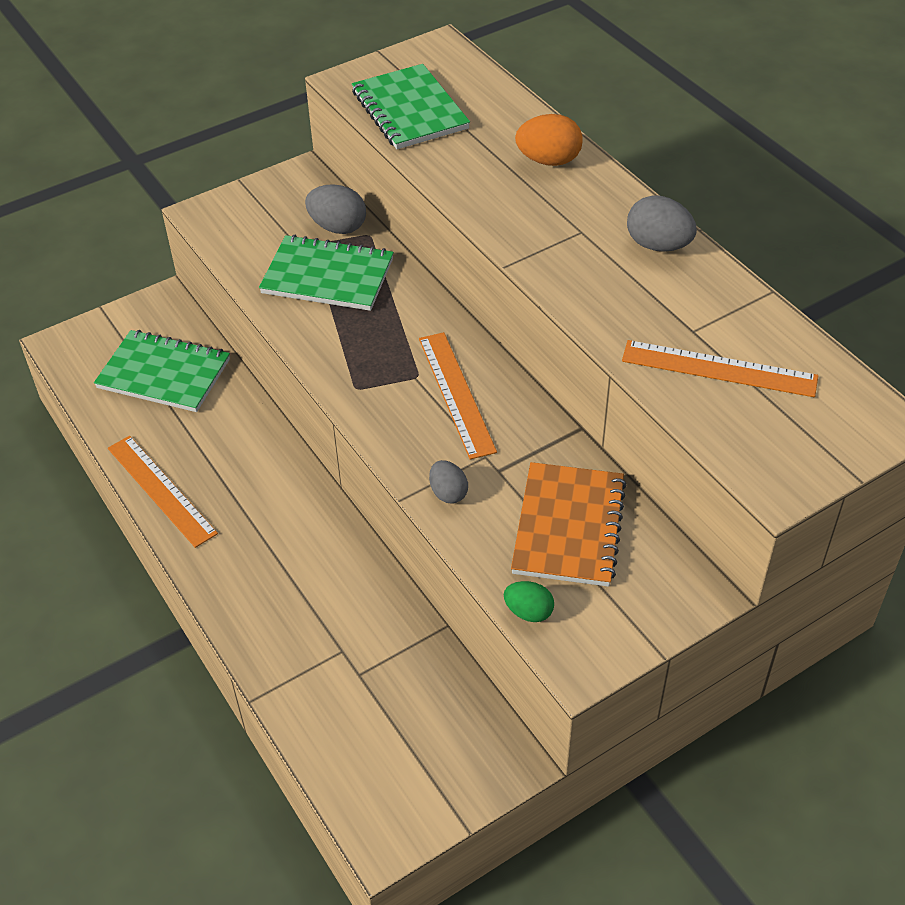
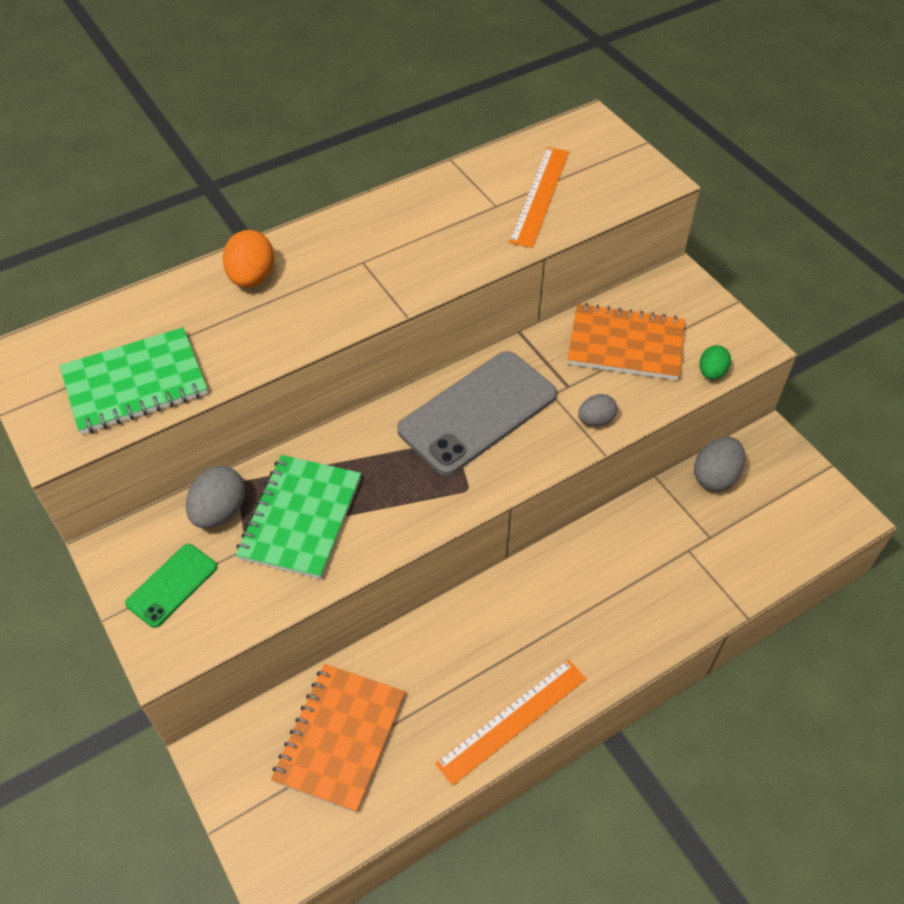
camera: 90 degrees left, 5 degrees up
(164, 374) = (340, 738): green notebook -> orange notebook
(265, 209) = (172, 585): none -> green phone
(456, 393) = (477, 412): orange ruler -> grey phone
(658, 245) = (388, 216): grey egg -> grey egg (715, 476)

